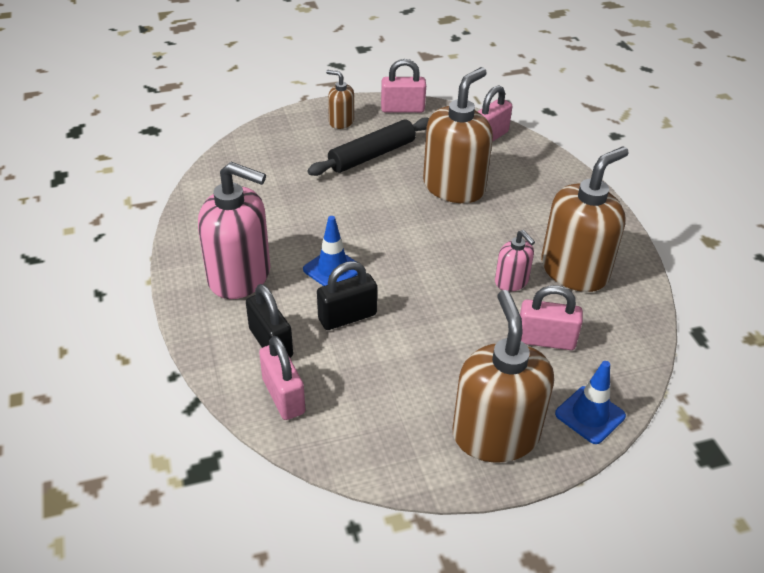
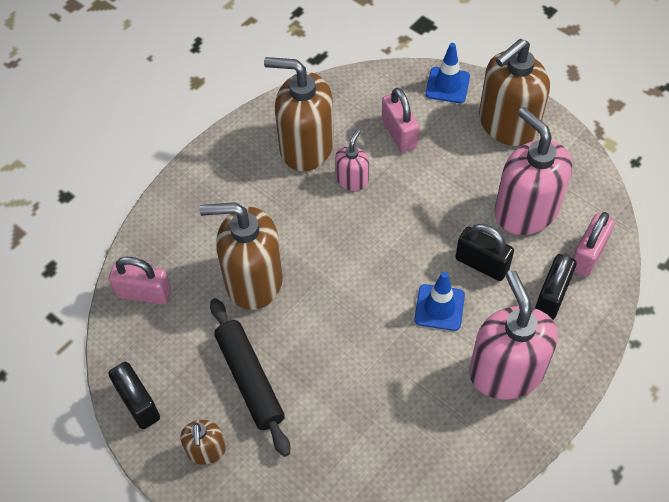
camera: 120 degrees left, 15 degrees up
(372, 155) = (250, 379): black rolling pin -> black rolling pin turned 45 degrees clockwise
(374, 381) = (525, 211): none -> pink soap dispenser
(402, 109) = (138, 404): pink padlock -> black padlock

